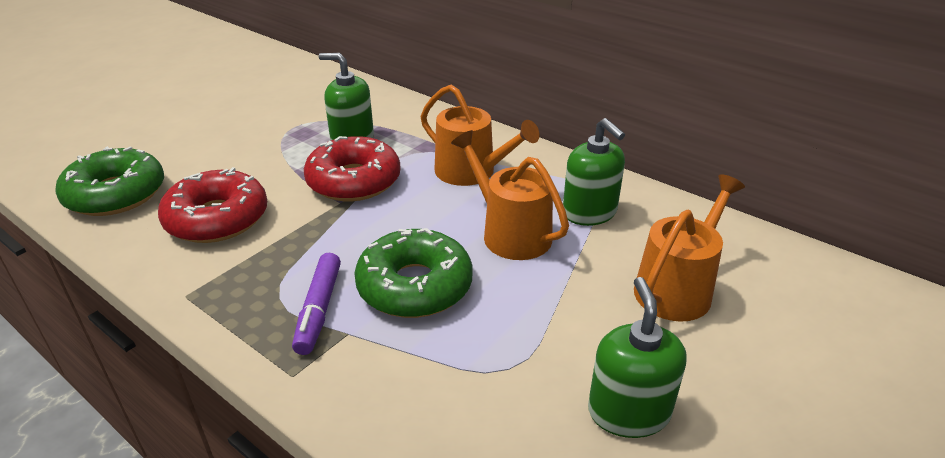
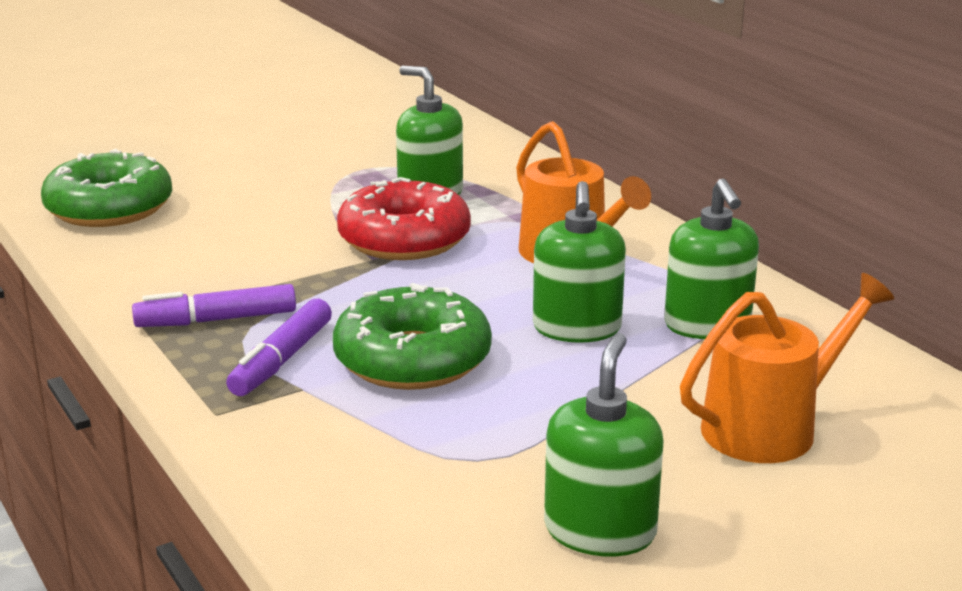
camera: 20 degrees right, 10 degrees down
(217, 219) = (213, 251): red donut -> none
(250, 283) = (216, 320): none -> purple marker
(510, 233) = (577, 328): orange watering can -> green soap dispenser

